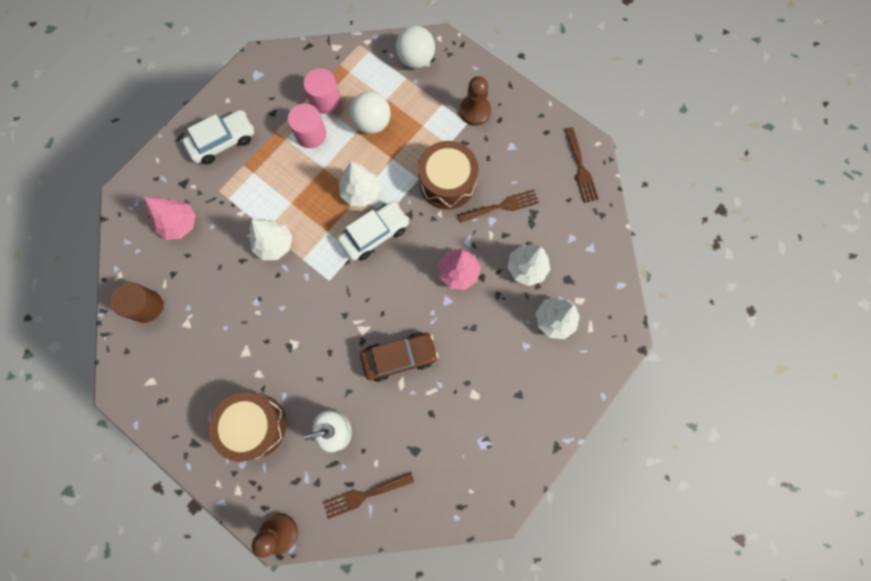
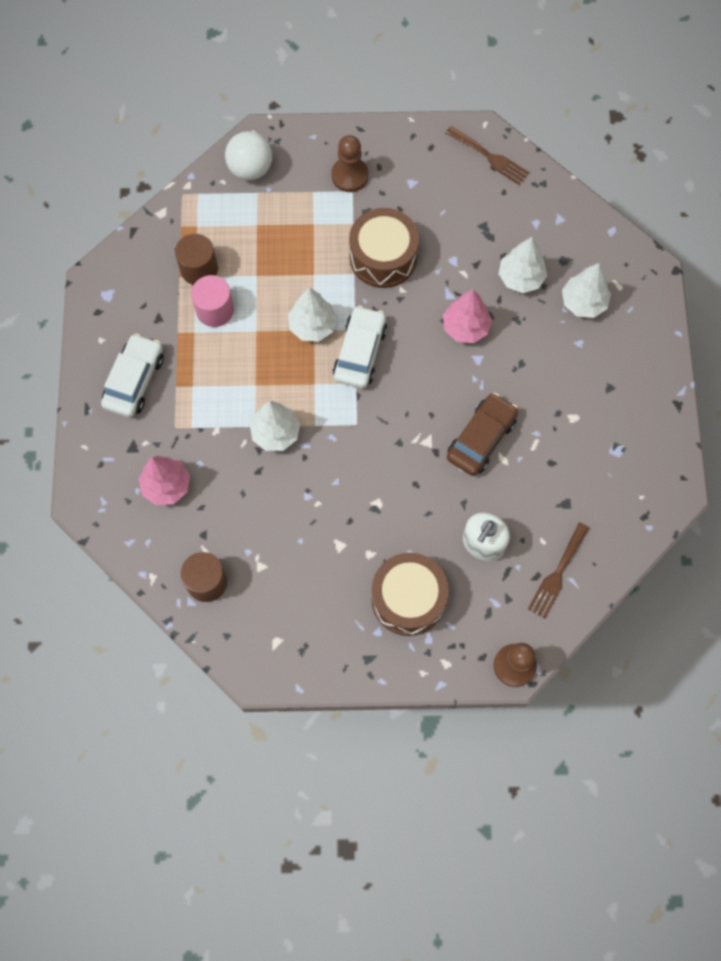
camera: 40 degrees left, 5 degrees down
(325, 100) = (199, 269): pink cylinder -> brown cylinder
(372, 123) = (264, 256): white ball -> none
(502, 206) = (451, 241): brown fork -> none

